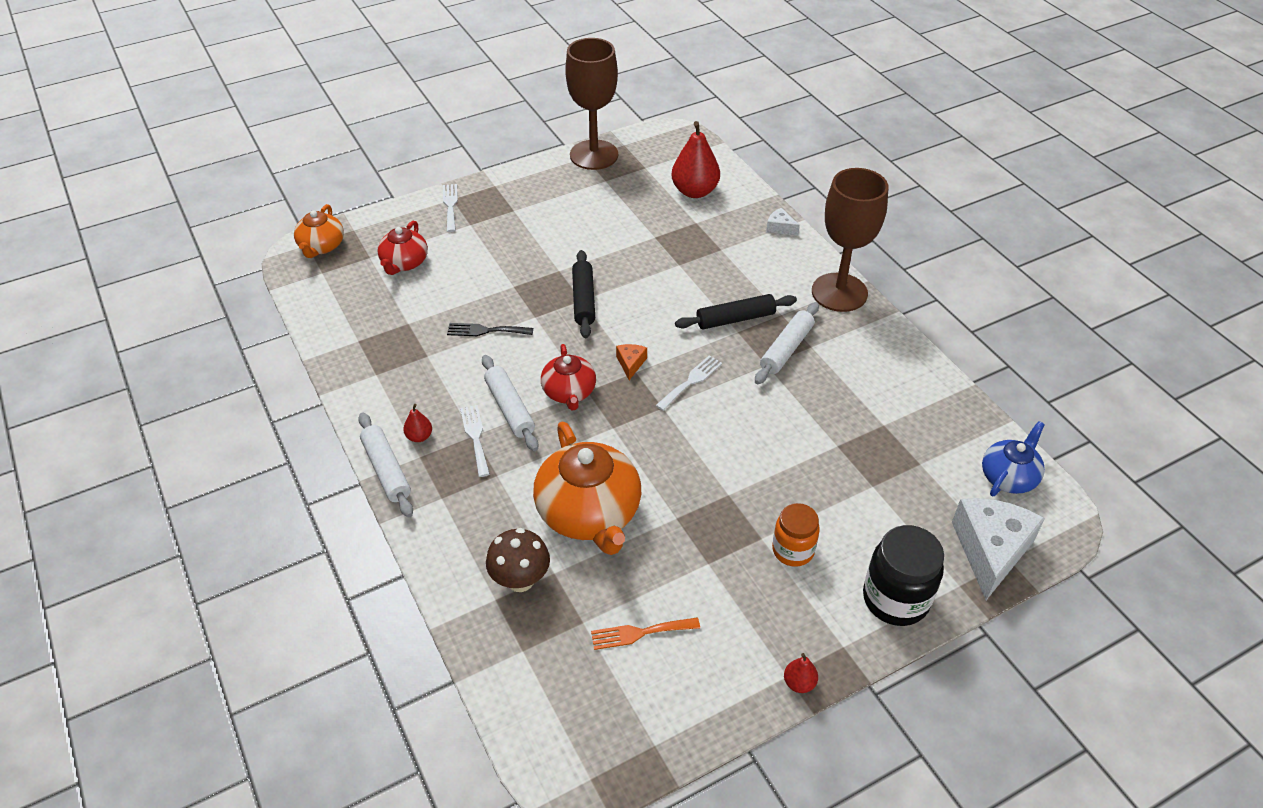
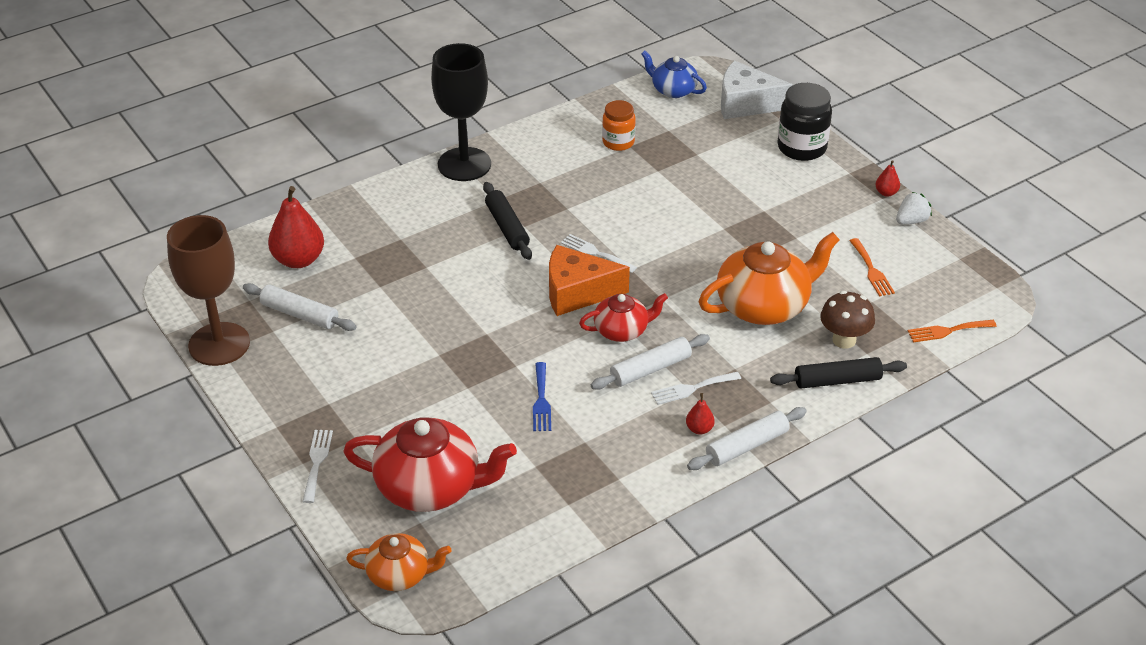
camera: 95 degrees left, 5 degrees down
(404, 263) = (430, 487): red teapot -> red teapot, size x1.75
(450, 205) = (317, 462): white fork -> white fork turned 105 degrees clockwise
(486, 330) = (541, 400): black fork -> blue fork
(516, 695) = (947, 331): none -> orange fork
(584, 300) = (486, 331): black rolling pin -> black rolling pin (837, 380)
(631, 363) = (577, 292): orange cheese -> orange cheese, size x2.25
(737, 701) = (911, 221): none -> white strawberry
(780, 228) = (365, 199): white cheese -> none
(786, 349) = (545, 196): white rolling pin -> white rolling pin (300, 314)
(793, 550) = (771, 194): orange jar -> orange jar (618, 142)
(839, 292) = (464, 164): brown goblet -> black goblet

